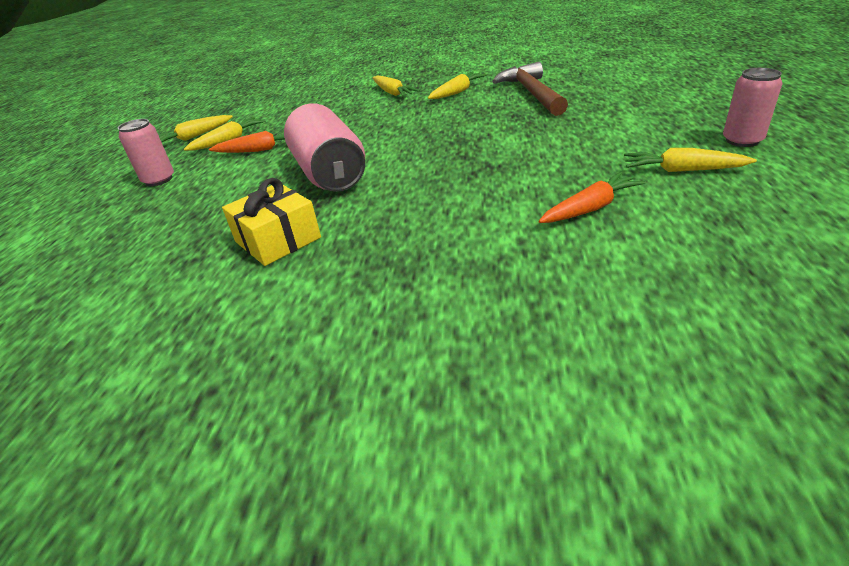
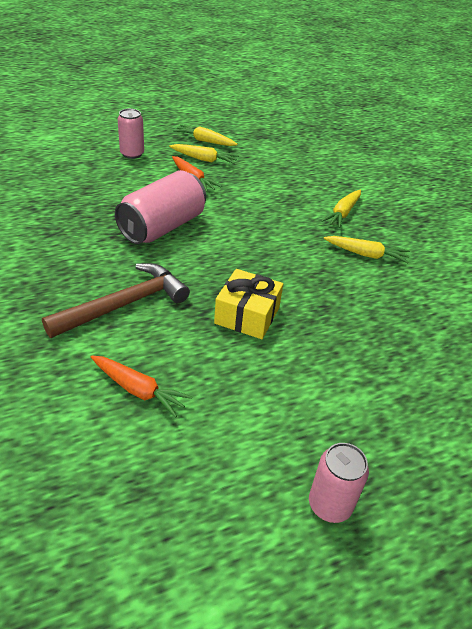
camera: 55 degrees right, 5 degrees up
(278, 240) = (61, 234): yellow gift -> yellow gift (247, 315)
(532, 93) = (390, 309): brown hammer -> brown hammer (124, 304)
(682, 170) = (233, 451): yellow carrot -> none

